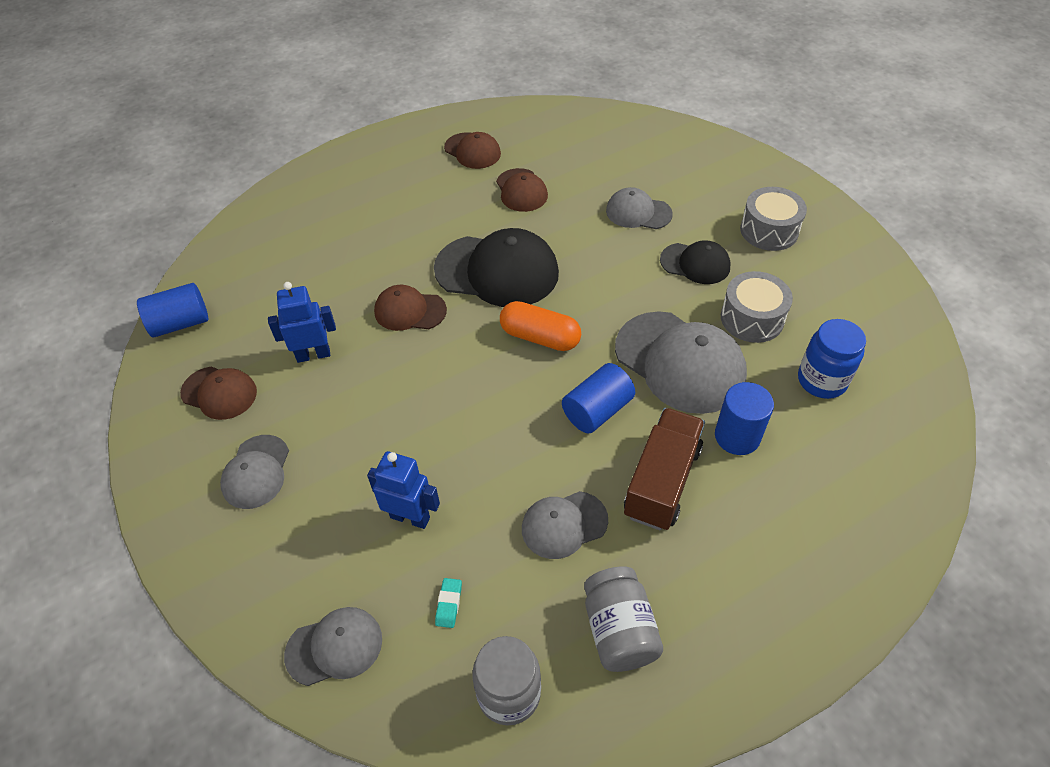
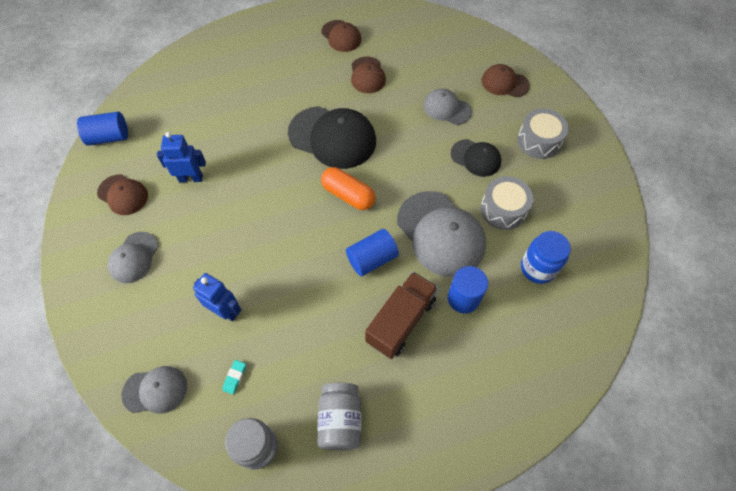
camera: 10 degrees right, 10 degrees up
(410, 311) = (264, 157): brown cap -> brown cap (504, 83)
(564, 524) = (325, 338): grey cap -> none

